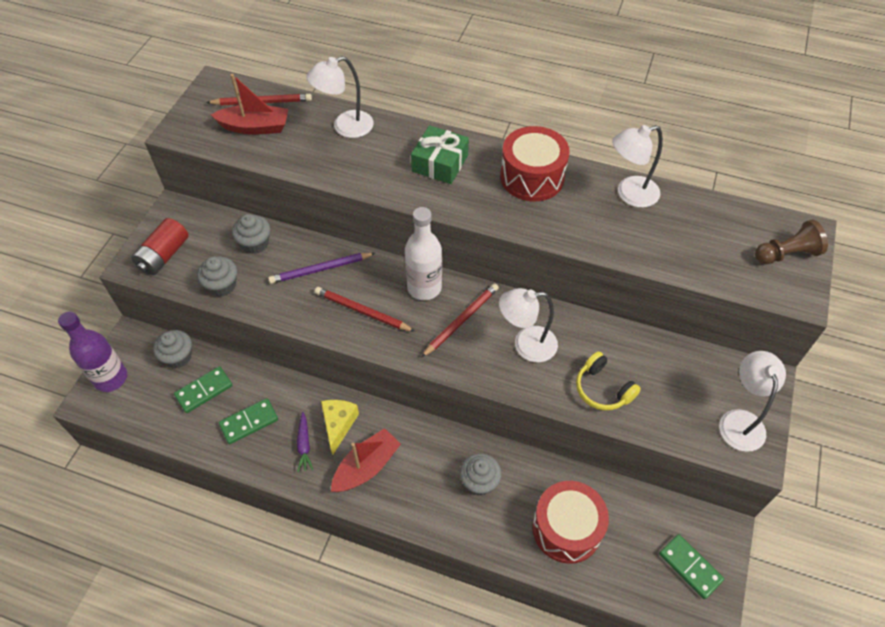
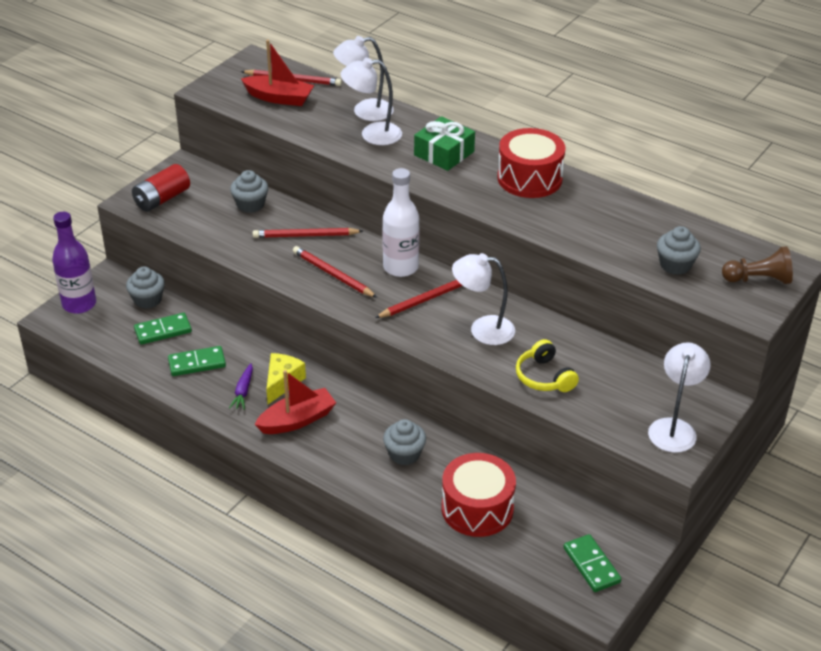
camera: 15 degrees right, 15 degrees down
(222, 285) = (207, 231): grey cupcake -> grey cupcake (675, 265)
(321, 269) = (305, 236): purple pencil -> red pencil
(629, 194) = (621, 207): white lamp -> white lamp (372, 134)

